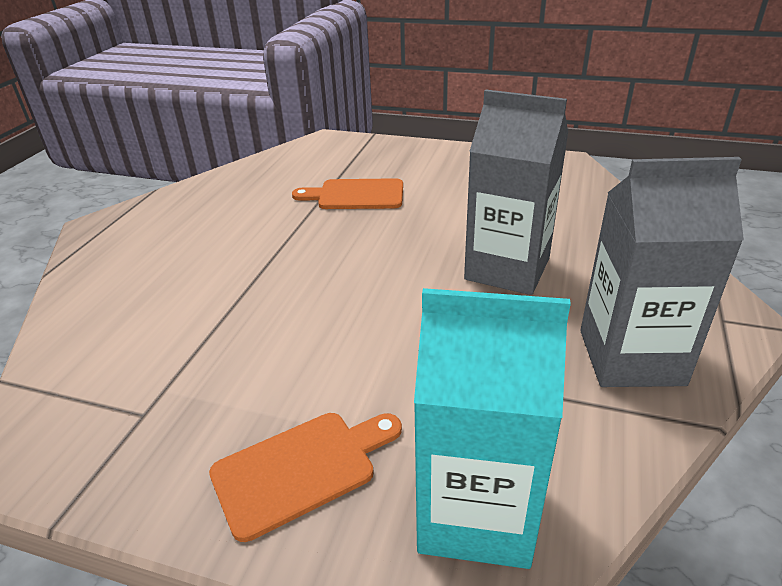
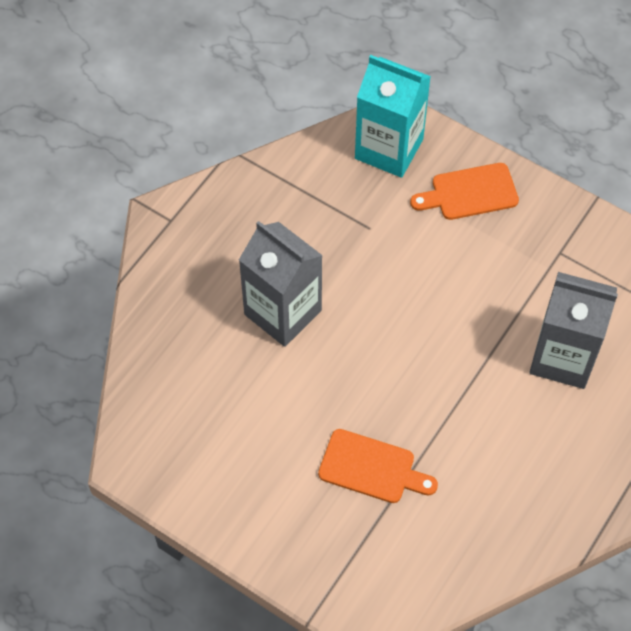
camera: 165 degrees left, 25 degrees up
(631, 357) = (252, 209): grey carton -> grey carton (563, 357)

